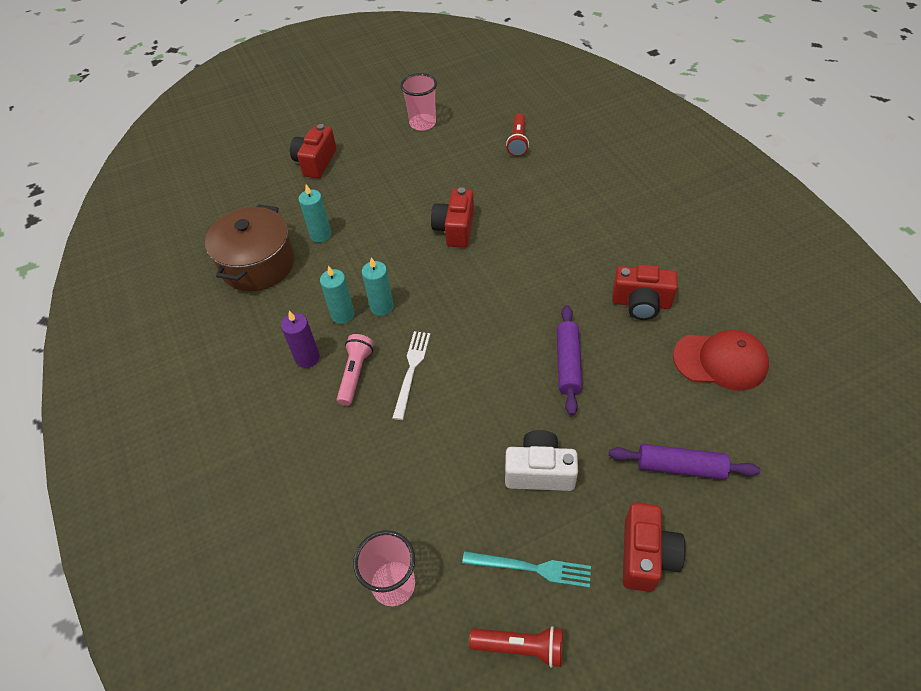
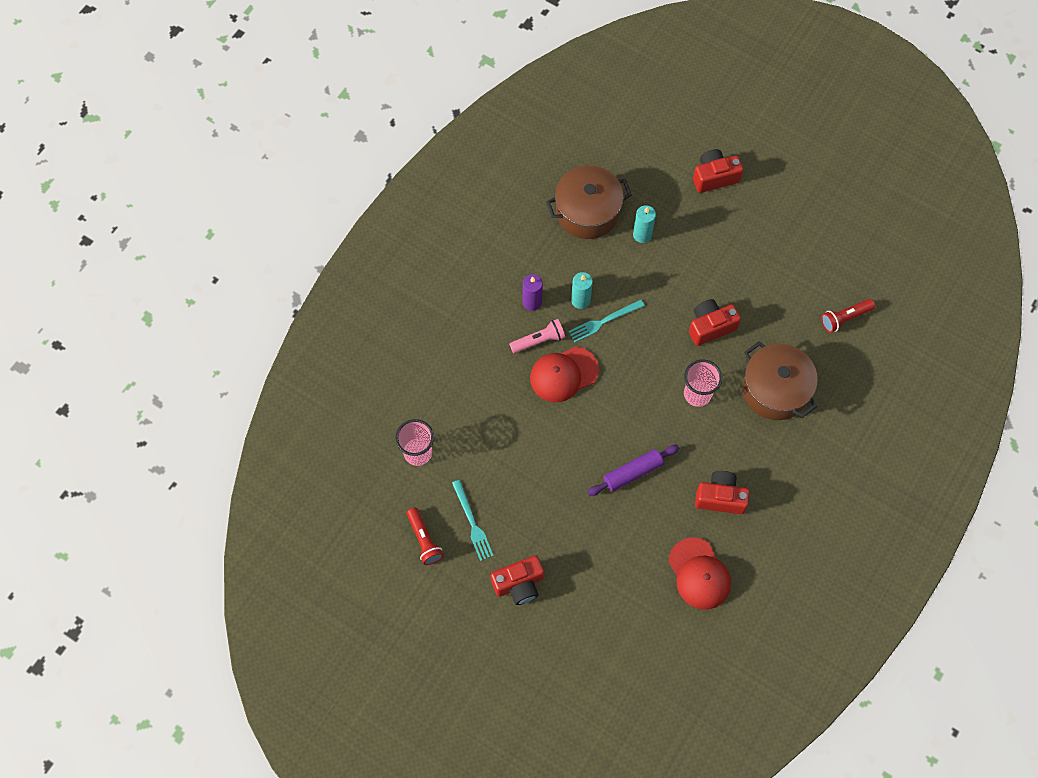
camera: 55 degrees right, 15 degrees up
(382, 307) = (604, 321): turquoise candle -> turquoise fork
(411, 370) = (563, 374): white fork -> red cap
(422, 123) = (816, 228): pink cup -> pink cup (697, 394)
(539, 471) = (538, 496): white camera -> none
(553, 213) = (775, 390): none -> brown pot
(641, 303) = (720, 497): red camera -> red camera turned 120 degrees clockwise
(680, 467) = (593, 580): purple rolling pin -> none

